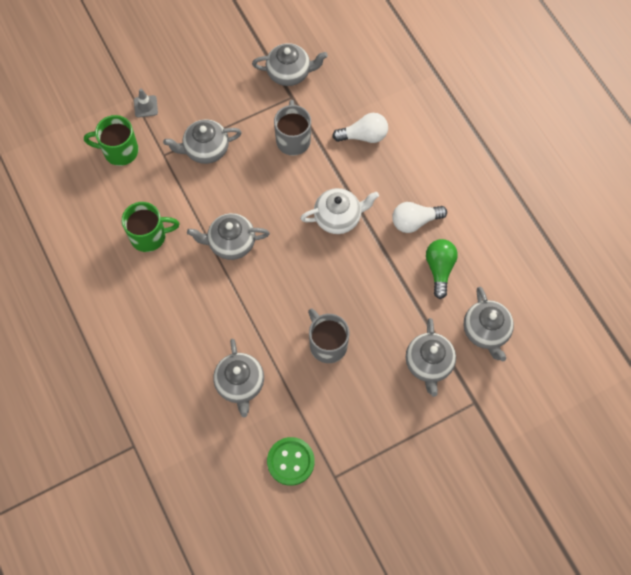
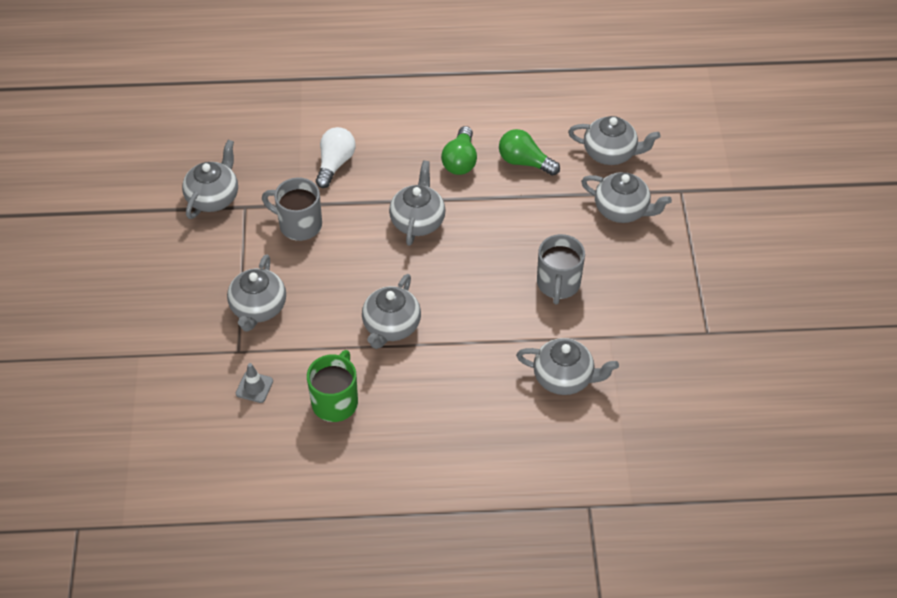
camera: 65 degrees left, 15 degrees down
(119, 151) = (204, 393): green mug -> none
(145, 106) = (161, 346): grey traffic cone -> grey traffic cone (254, 387)
(290, 461) = (674, 364): green button -> none
(327, 344) = (558, 284): grey mug -> grey mug turned 75 degrees counterclockwise
(338, 217) = (418, 220): white teapot -> grey teapot
(414, 221) = (460, 161): white light bulb -> green light bulb

